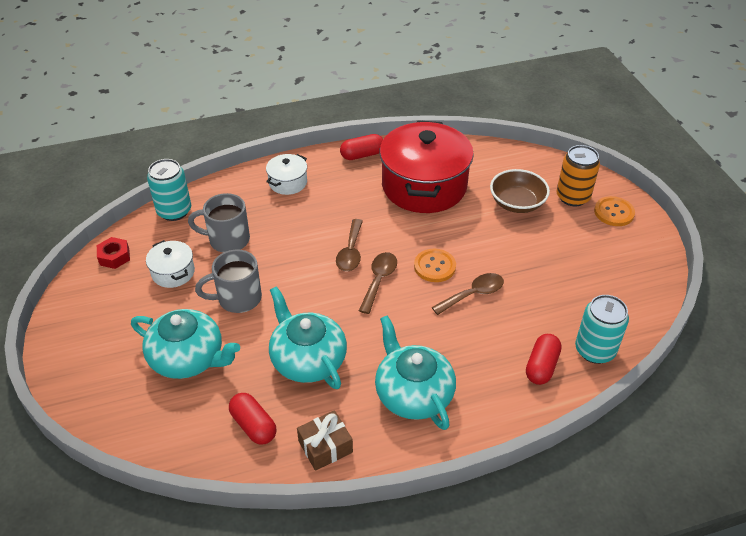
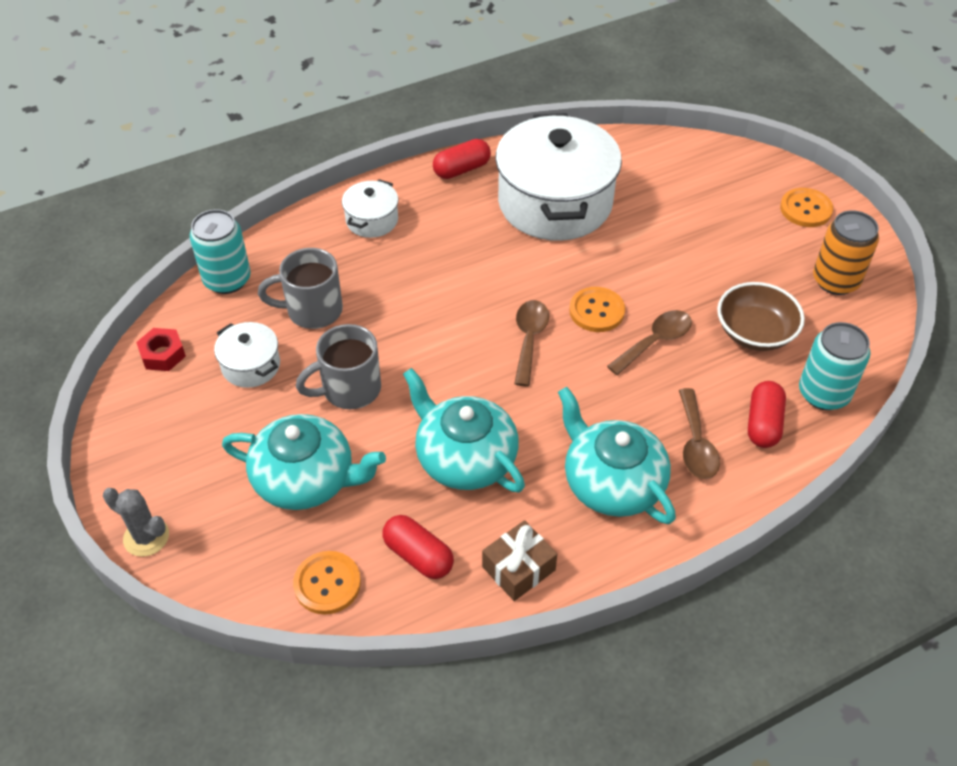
camera: 10 degrees left, 5 degrees up
(64, 382) = (146, 537): none -> grey cactus
(181, 436) = (327, 584): none -> orange button
(350, 252) = (482, 306): brown spoon -> brown spoon (696, 444)
(424, 186) = (555, 203): red pot -> white pot
(517, 203) = (681, 212): brown bowl -> brown bowl (755, 332)
(572, 197) = (749, 195): orange can -> orange can (835, 281)

